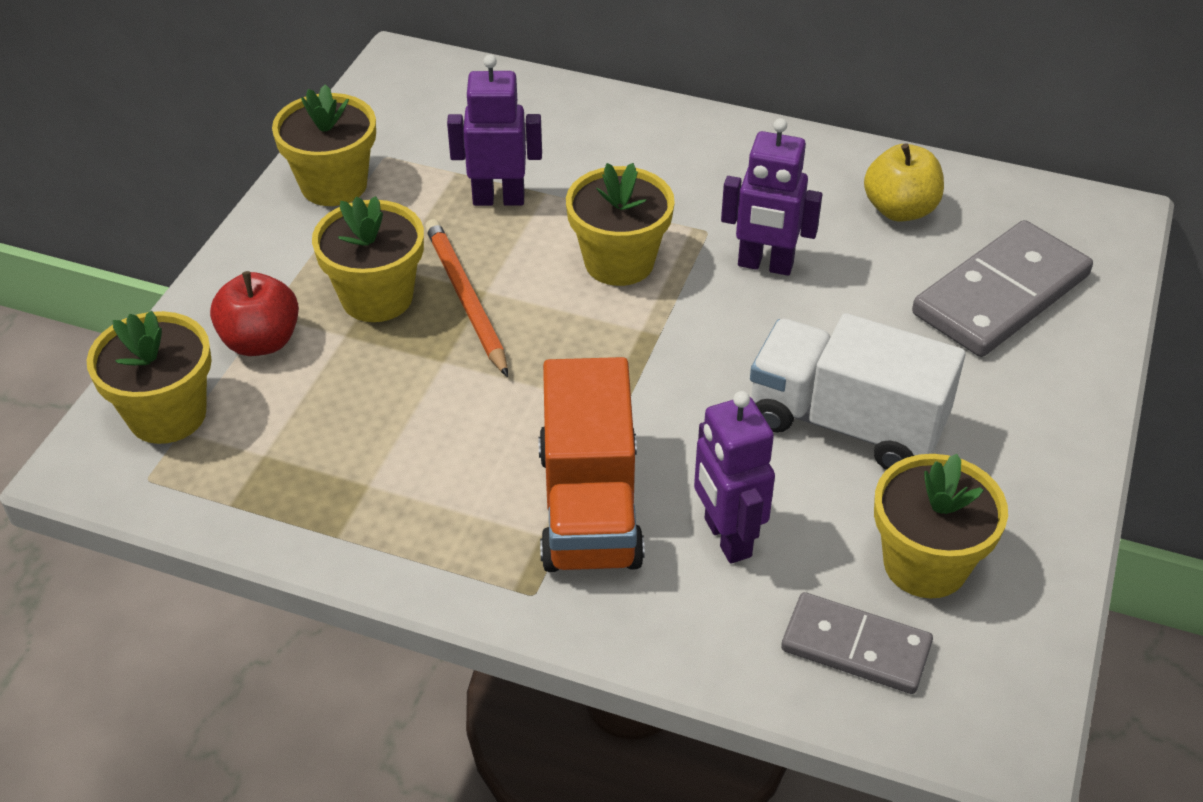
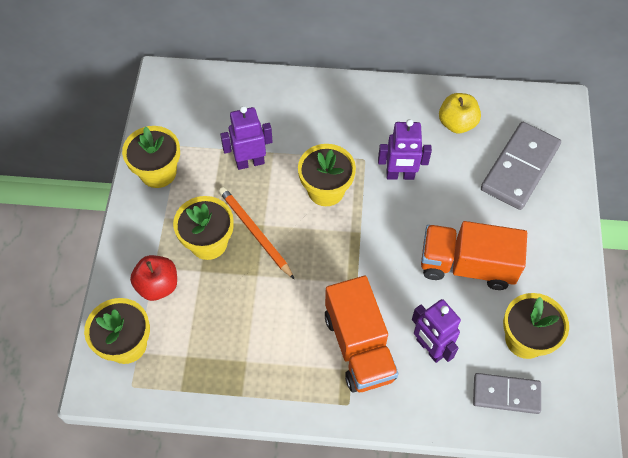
camera: 15 degrees left, 15 degrees up
(846, 423) = (467, 265): white truck -> orange truck

